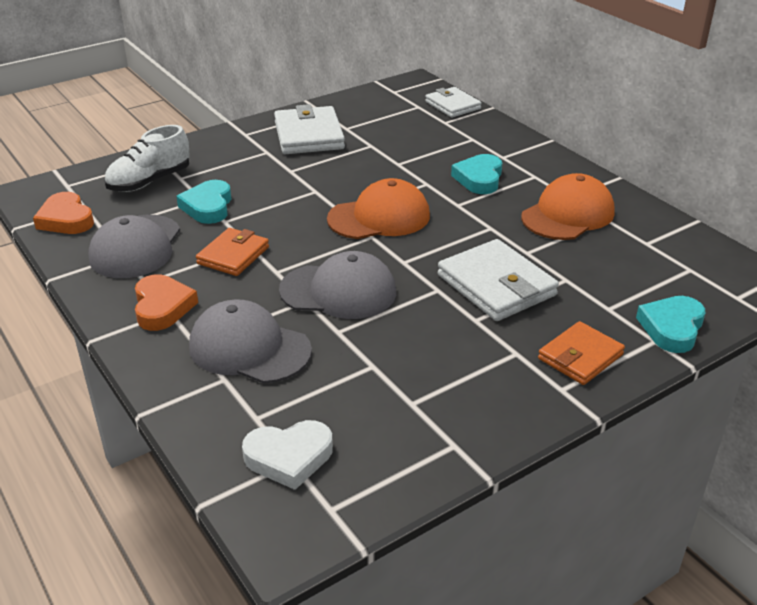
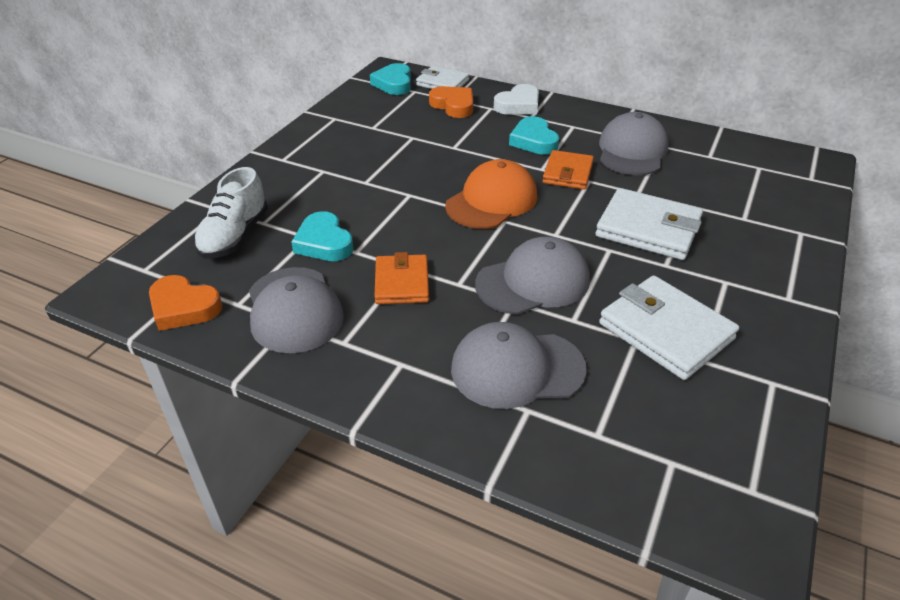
camera: 30 degrees left, 5 degrees up
(162, 307) = (390, 362): orange heart -> orange heart (453, 105)
(289, 457) = (666, 459): white heart -> white heart (518, 105)
(308, 135) = (346, 144): white wallet -> white wallet (665, 331)
(568, 214) = (632, 151): orange cap -> grey cap
(580, 357) = (771, 266): orange wallet -> orange wallet (568, 173)
(672, 328) = (800, 218): turquoise heart -> turquoise heart (394, 83)

